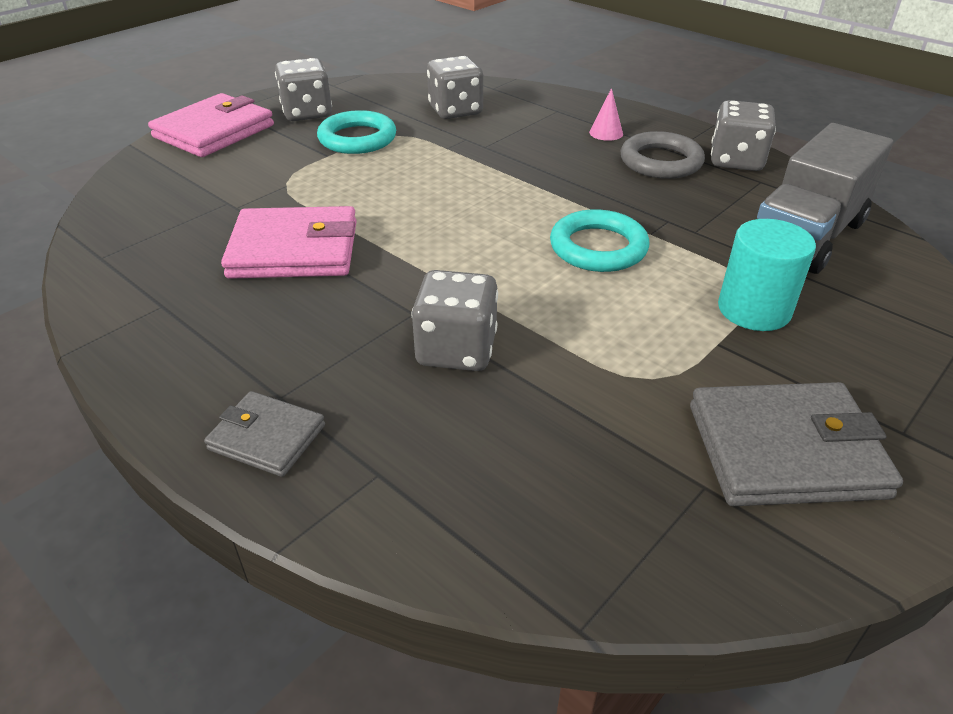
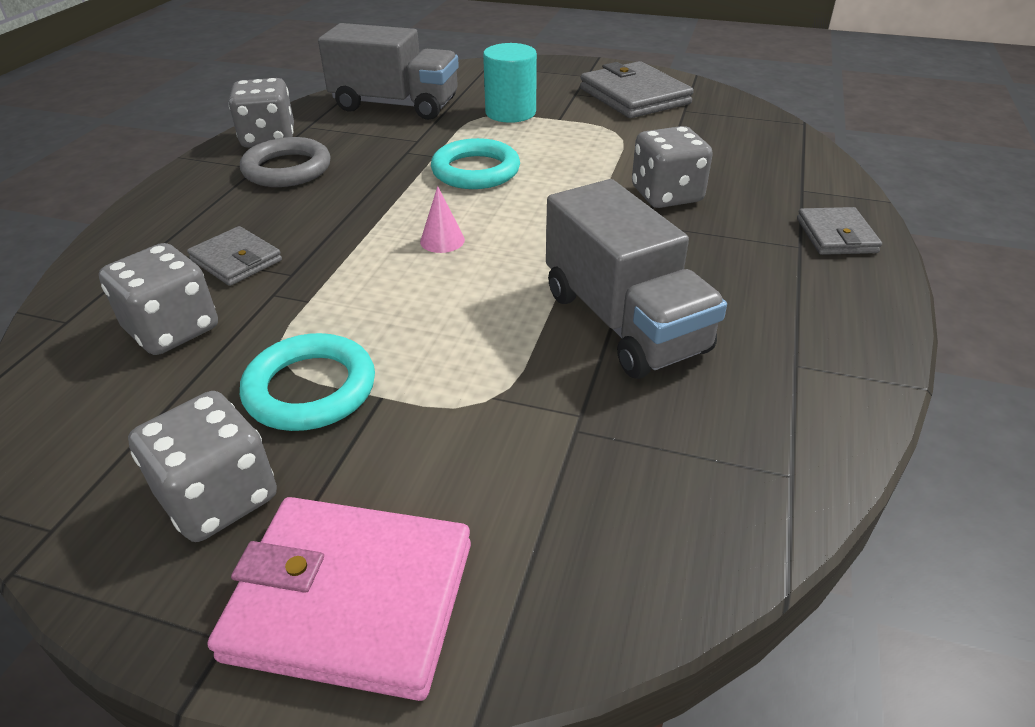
camera: 115 degrees left, 0 degrees up
(294, 250) = (624, 322): pink wallet -> grey truck
(519, 131) = (236, 260): none -> grey wallet
(606, 133) = (222, 207): pink cone -> pink cone (442, 240)

